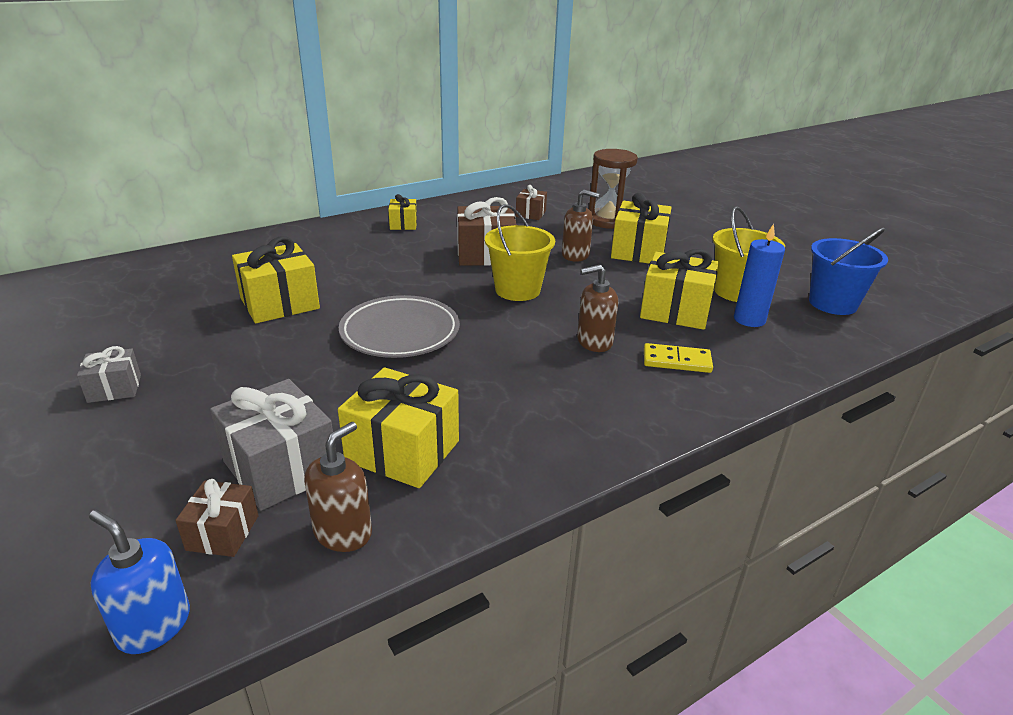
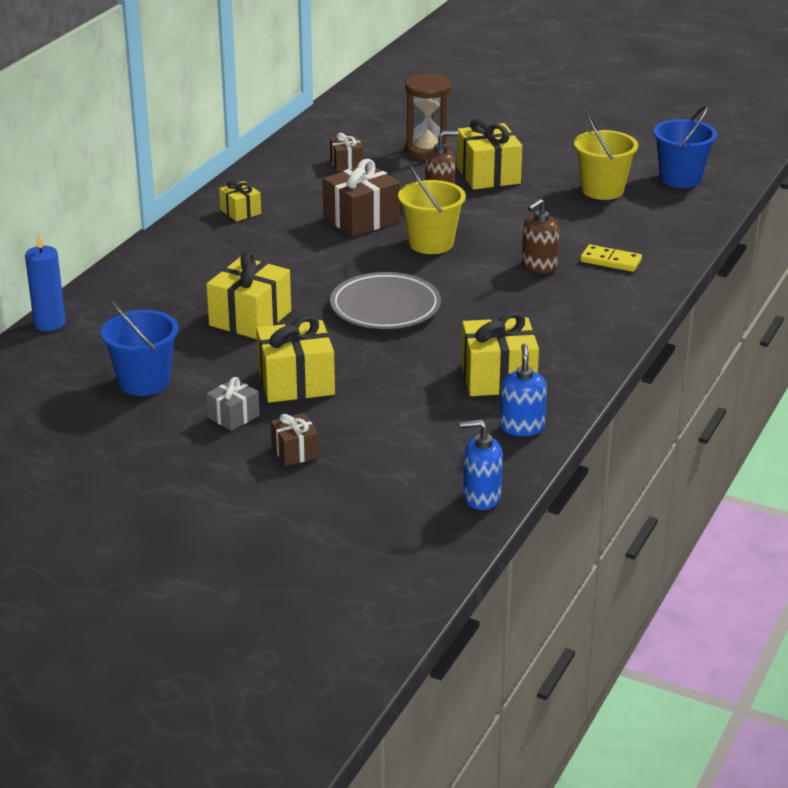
camera: 30 degrees left, 0 degrees up
(113, 327) = (144, 382): none -> blue bucket
(223, 533) = (452, 453): brown gift -> brown gift (295, 451)
(280, 468) = (434, 414): grey gift -> none
(343, 532) = (522, 427): brown soap dispenser -> blue soap dispenser
(675, 310) = (572, 222): yellow gift -> yellow gift (296, 382)
(676, 361) = (610, 261): yellow domino -> yellow domino turned 45 degrees clockwise
(749, 319) = (632, 212): blue candle -> blue candle (49, 323)

